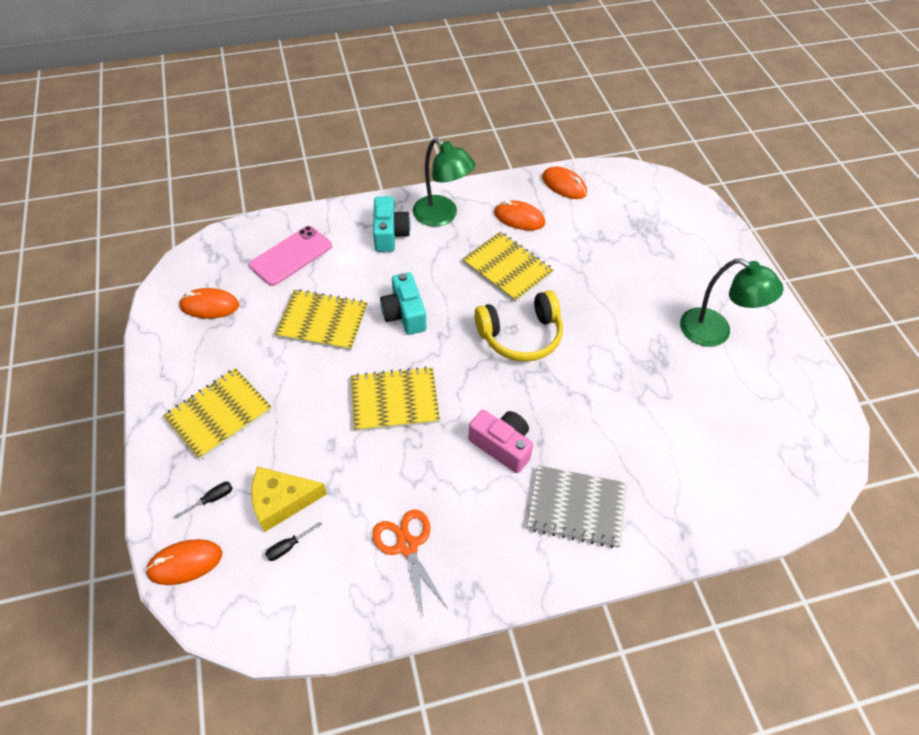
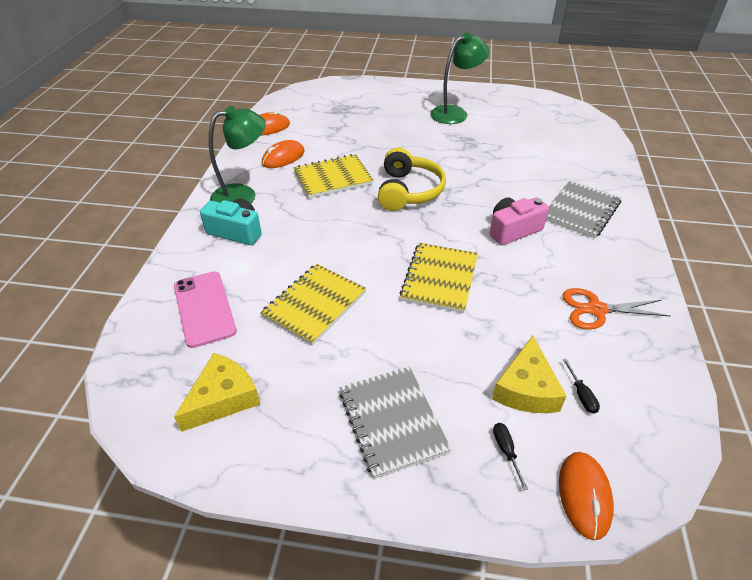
camera: 65 degrees left, 10 degrees down
(209, 306) = (223, 398): orange mouse -> yellow cheese
(219, 414) = (392, 421): yellow notebook -> grey notebook
(404, 314) = (343, 247): turquoise camera -> none

